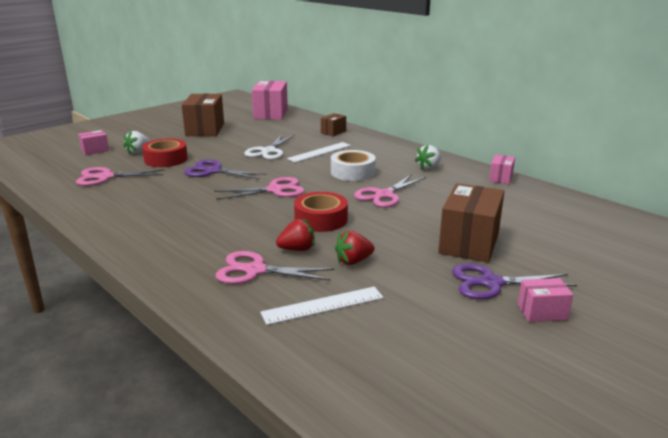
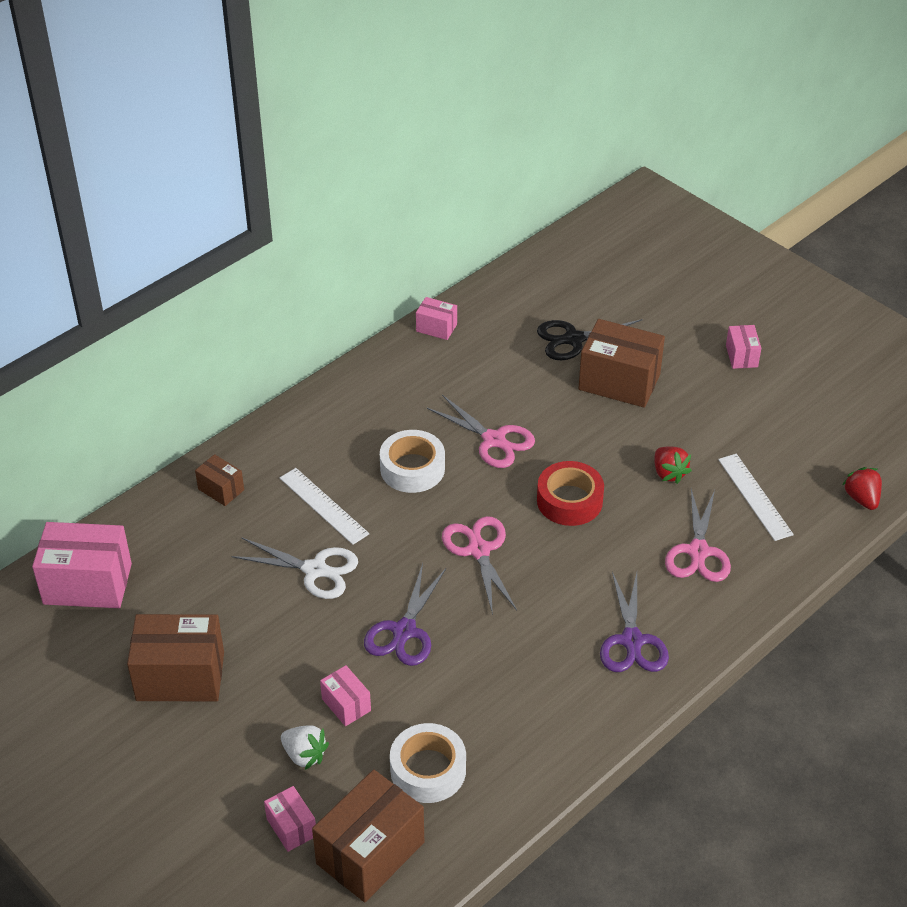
camera: 90 degrees left, 20 degrees up
(63, 165) = (370, 853): none -> brown box
(105, 177) = (428, 770): pink scissors -> white tape
(166, 159) = (346, 705): red tape -> pink box
(297, 249) = (647, 519): red strawberry -> red strawberry (861, 498)
(428, 167) = (396, 389): white strawberry -> none
(491, 283) = (698, 379): purple scissors -> purple scissors (632, 641)
(516, 225) = (573, 339): none -> black scissors

